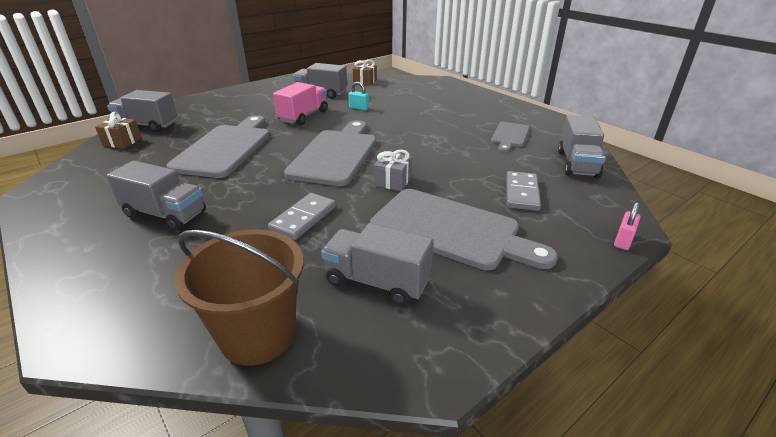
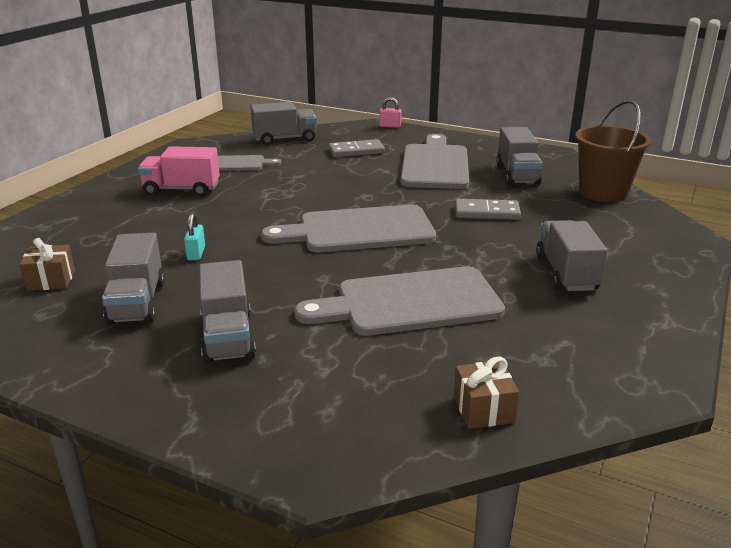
camera: 115 degrees left, 5 degrees down
(147, 125) = (406, 424): grey truck -> grey truck (228, 337)
(303, 116) = (256, 285): pink truck -> pink truck (181, 189)
(393, 181) = (387, 194): grey gift -> none

